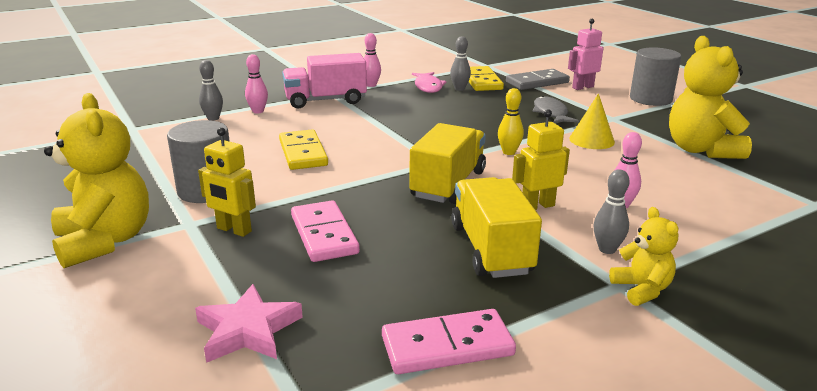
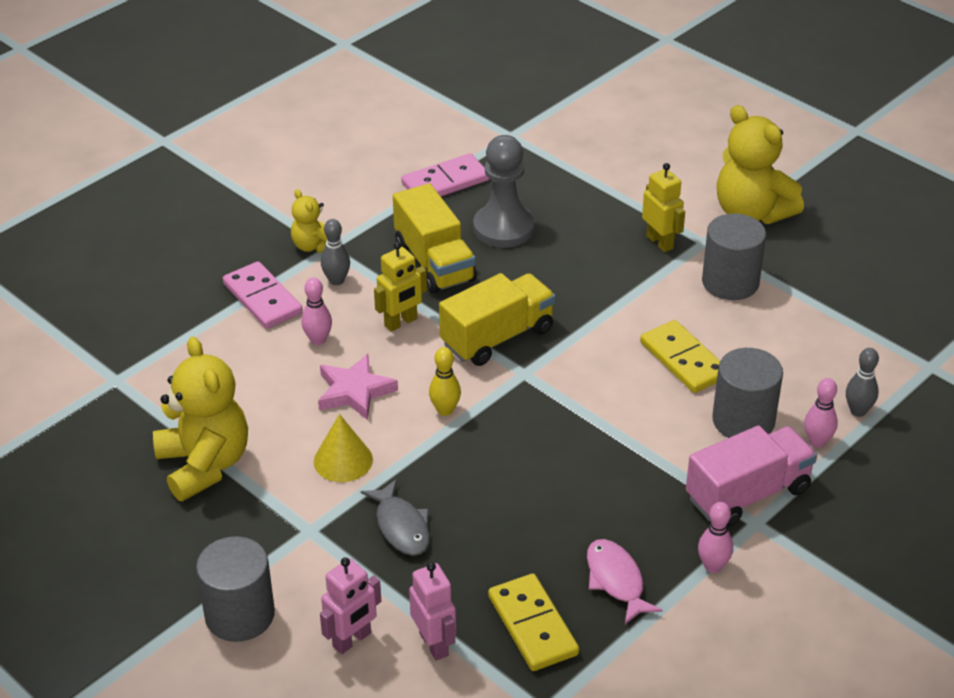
camera: 165 degrees right, 15 degrees up
(234, 230) = (660, 242): yellow robot -> yellow robot turned 45 degrees clockwise
(248, 330) = (577, 169): pink star -> pink star (354, 391)
(294, 123) = (743, 420): none -> grey cylinder
(324, 234) = (580, 252): pink domino -> pink domino (262, 298)
(395, 271) = (503, 228): none -> grey pawn
(448, 184) = (497, 337): yellow truck -> yellow truck turned 135 degrees counterclockwise
(459, 89) = (561, 584): grey bowling pin -> none
(537, 82) = (434, 644): grey domino -> pink robot

